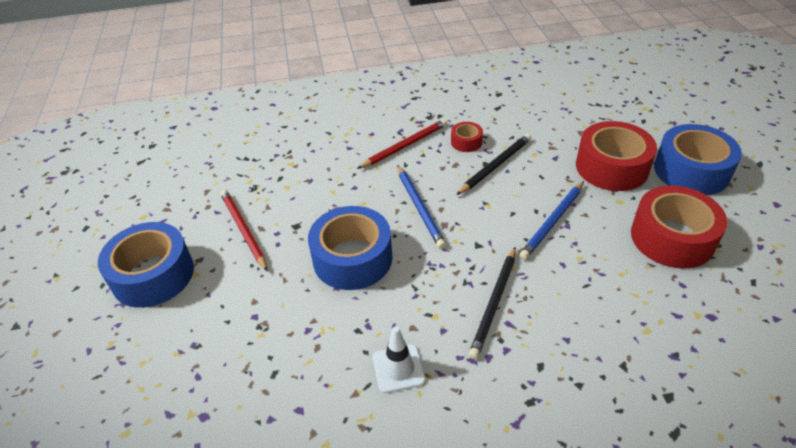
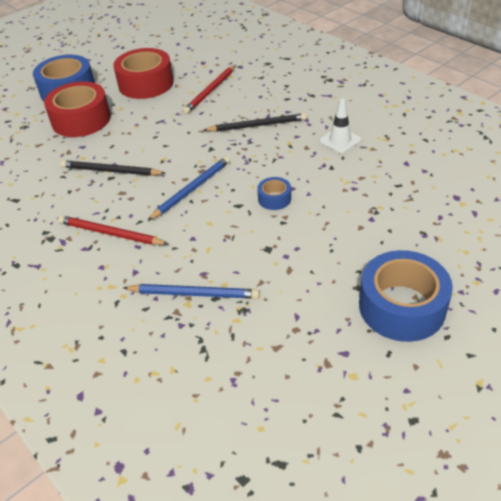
camera: 120 degrees left, 0 degrees up
(243, 230) = (301, 280): red pencil -> red pencil (211, 91)
(352, 258) = (274, 198): blue tape -> blue tape, size x0.47
(466, 142) = (84, 198): red tape -> none
(553, 222) = (162, 126): blue pencil -> blue pencil (194, 293)

